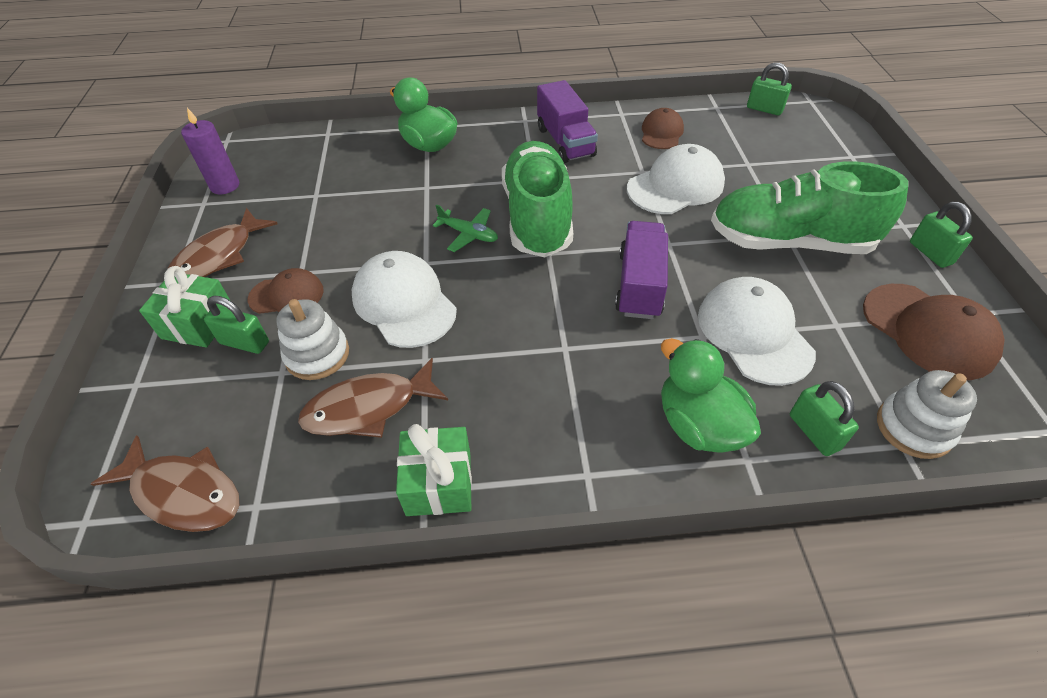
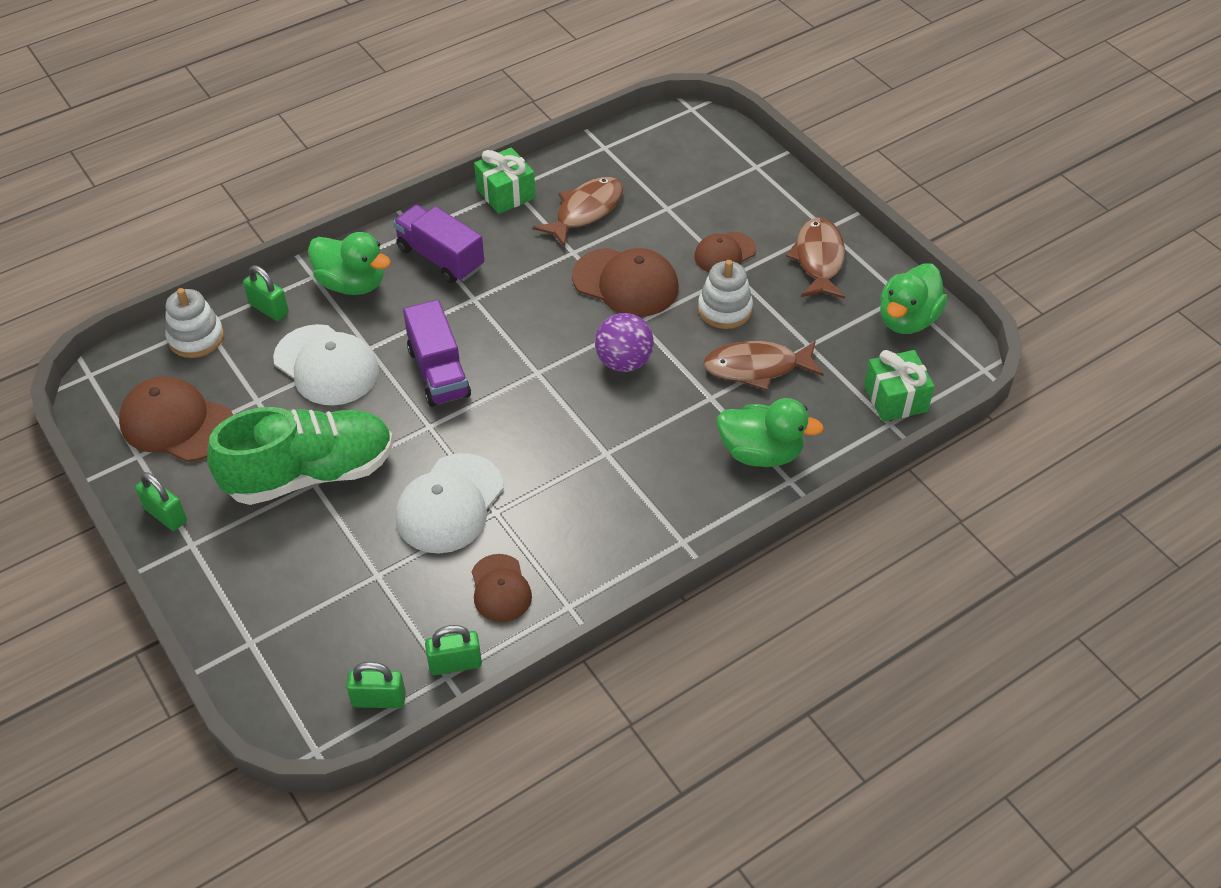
camera: 150 degrees right, 0 degrees up
(183, 493) = (653, 137): brown fish -> brown fish (756, 368)
(198, 323) = (765, 211): green gift -> green gift (895, 398)
(225, 186) = (907, 320): purple candle -> green duck
(244, 343) = (715, 213): green padlock -> green padlock (455, 663)
(317, 355) = (654, 226): white stacking toy -> white stacking toy (724, 309)
(404, 303) = (625, 283): white cap -> brown cap
(469, 234) = (624, 362): green plane -> purple ball
(537, 217) = (572, 405): green shoe -> none
(565, 142) = (609, 523): purple truck -> purple truck (440, 258)

